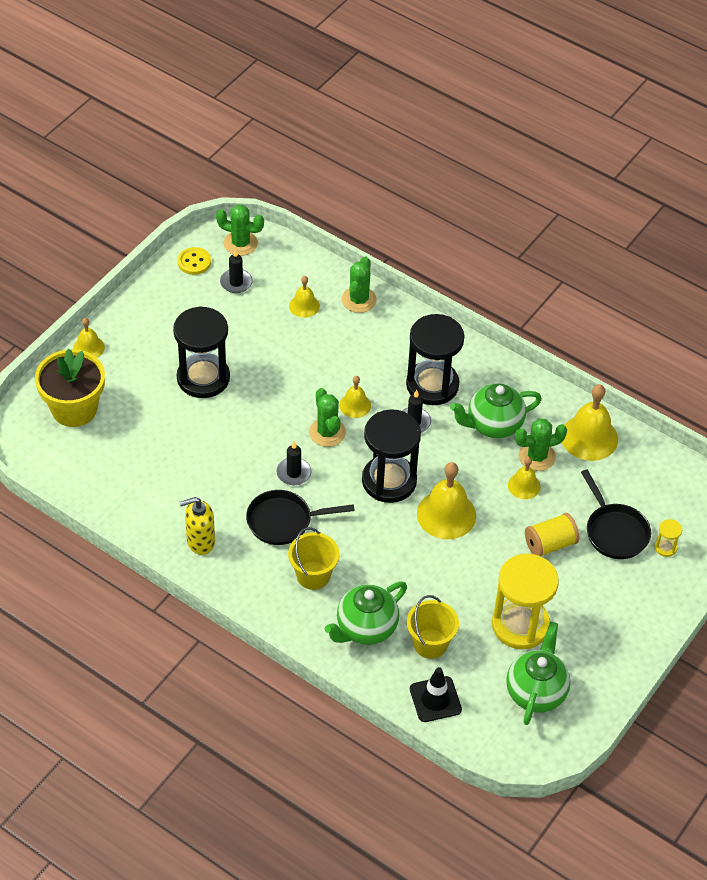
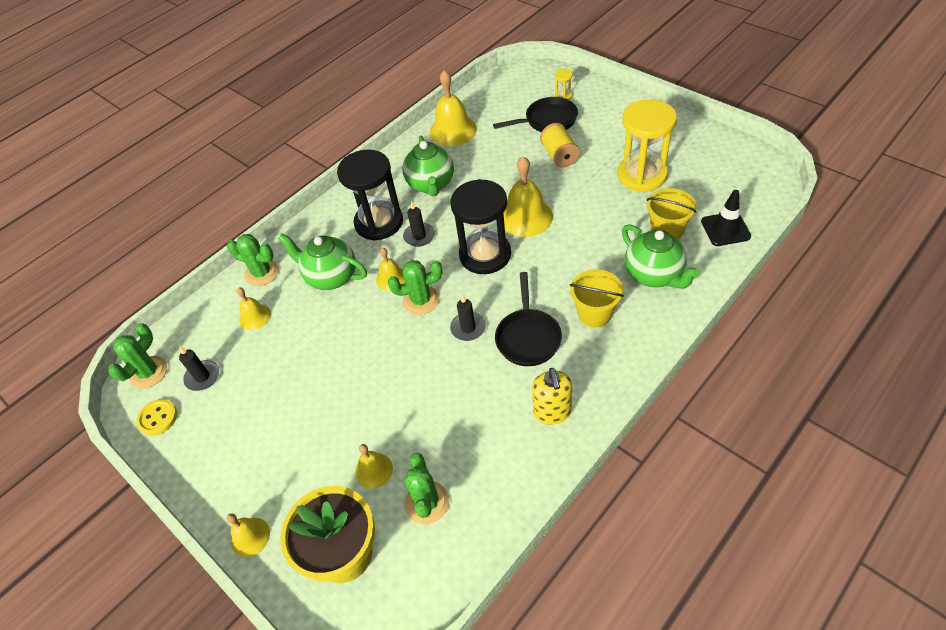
camera: 75 degrees left, 0 degrees up
(203, 378) = (328, 409): black hourglass -> none
(524, 486) = (498, 168): yellow bell -> yellow bell (374, 470)
(536, 692) = (707, 168): green teapot -> green teapot (331, 277)
(537, 456) = (468, 160): green cactus -> green cactus (427, 502)

